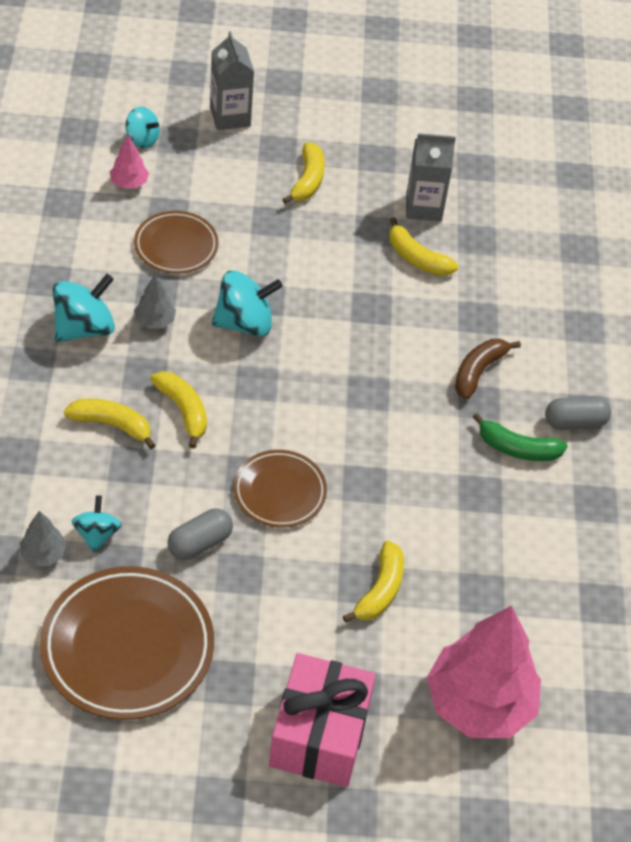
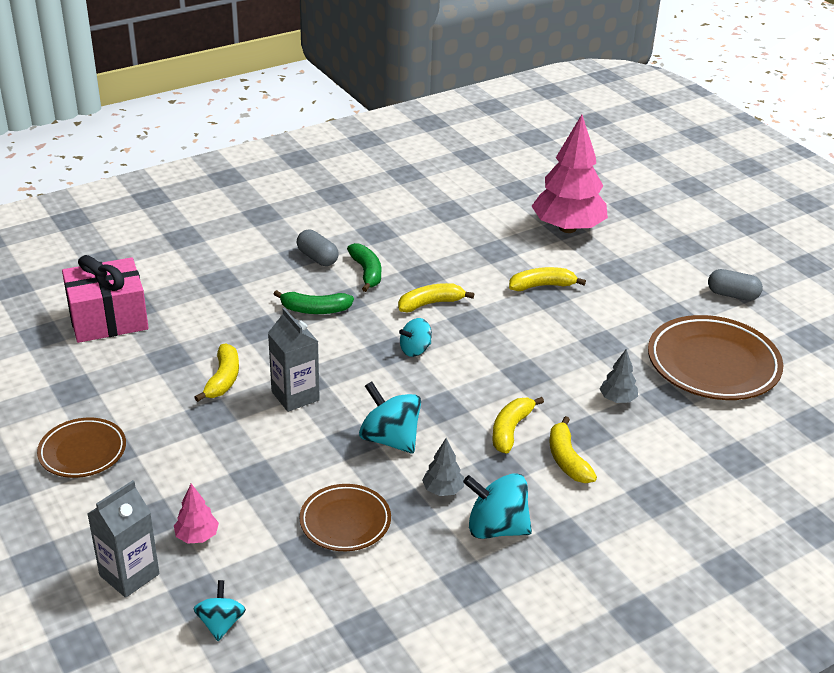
camera: 120 degrees left, 15 degrees down
(43, 554) = (706, 435): grey tree -> grey tree (617, 399)
(97, 534) = (660, 418): turquoise spinning top -> turquoise spinning top (415, 350)
(129, 183) = (294, 598): pink tree -> pink tree (197, 536)
(200, 543) = (605, 370): grey capsule -> grey capsule (732, 295)
(279, 492) = (522, 354): brown plate -> brown plate (82, 452)
(307, 180) = (181, 479): yellow banana -> yellow banana (430, 303)
(319, 735) = (660, 271): pink gift -> pink gift (108, 319)
(423, 207) = (156, 398): grey carton -> grey carton (295, 396)
(478, 371) = (314, 310): brown banana -> green banana

